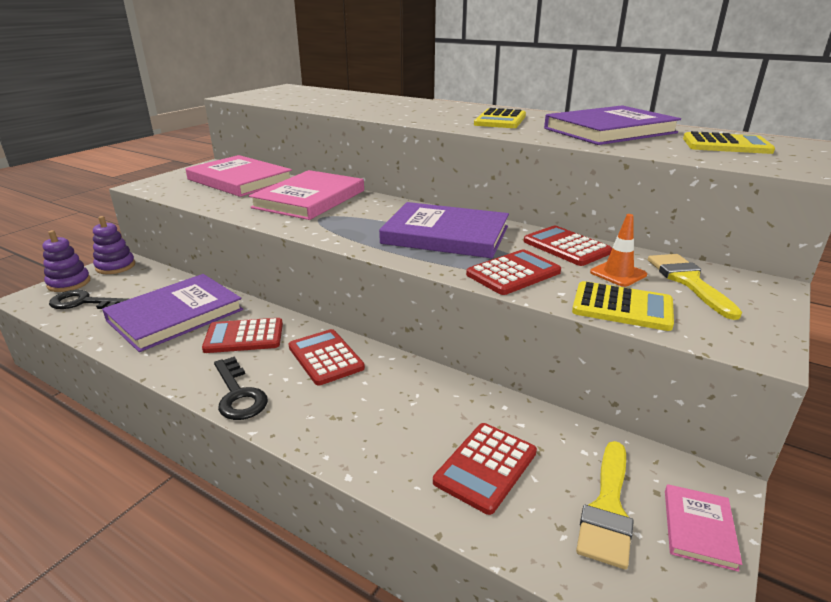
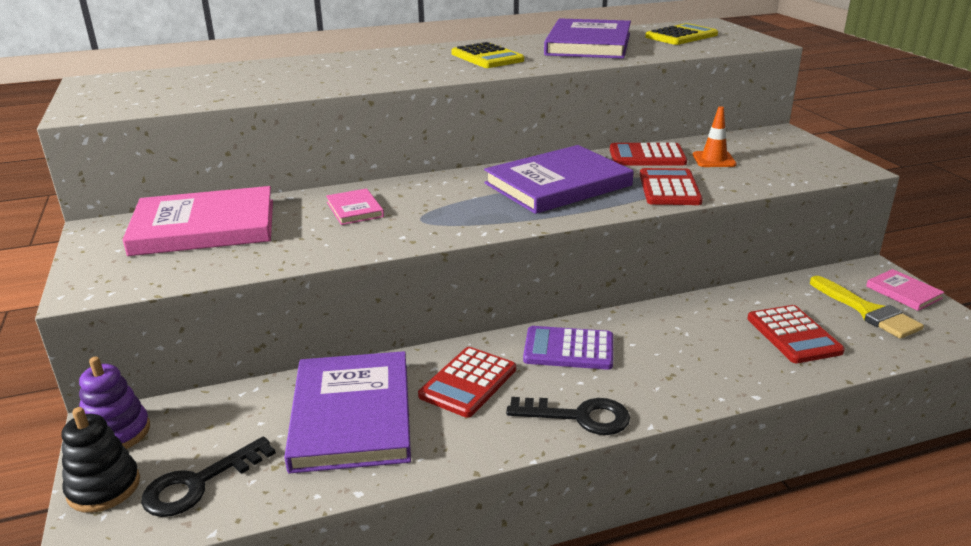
camera: 50 degrees left, 0 degrees up
(69, 283) = (104, 487): purple stacking toy -> black stacking toy
(309, 199) = (354, 209): pink book -> pink book, size x0.46
(326, 357) = (568, 349): red calculator -> purple calculator
(622, 307) = (764, 178): yellow calculator -> none
(688, 281) = (751, 147): yellow brush -> none

